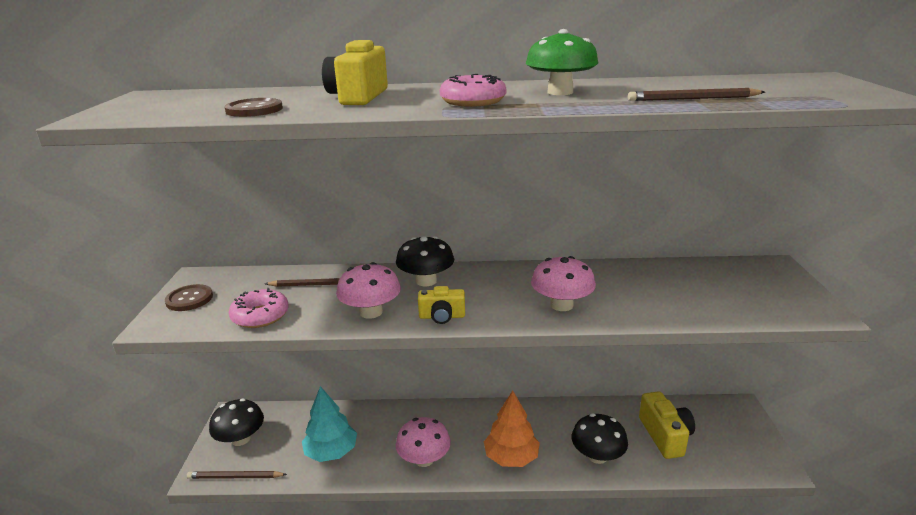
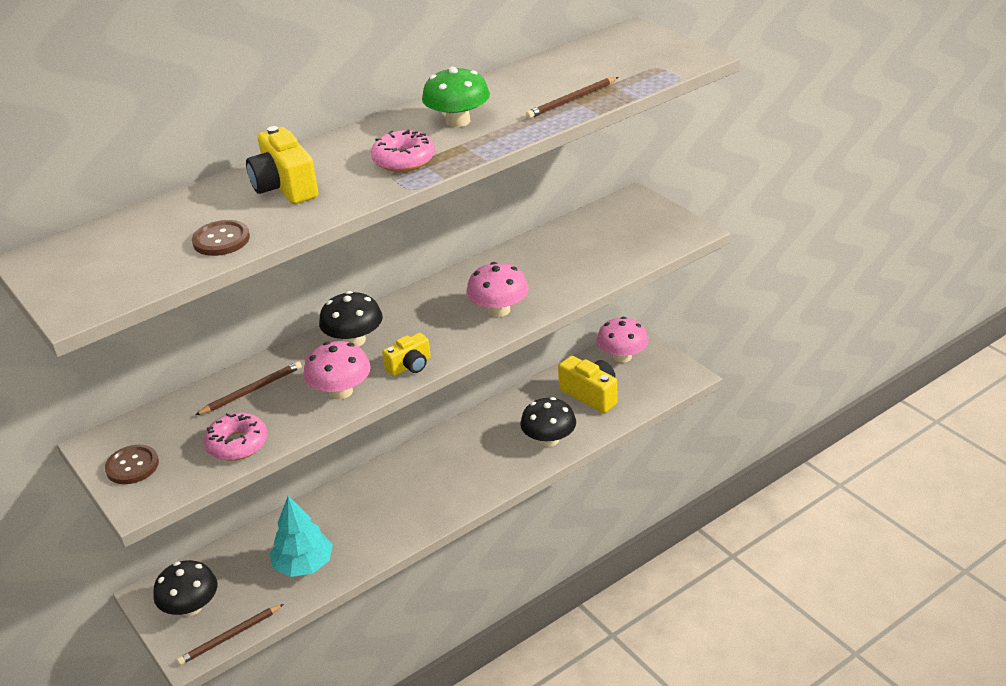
camera: 35 degrees left, 10 degrees up
(424, 459) = (401, 522): pink mushroom -> pink mushroom (622, 356)
(511, 457) = (478, 479): orange tree -> none

